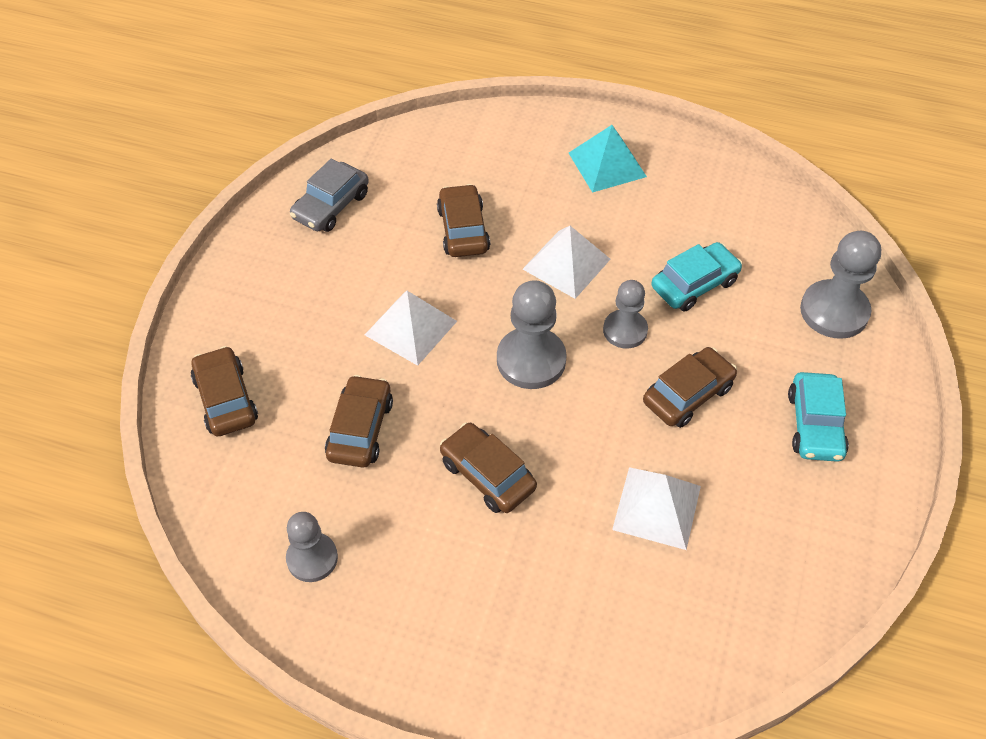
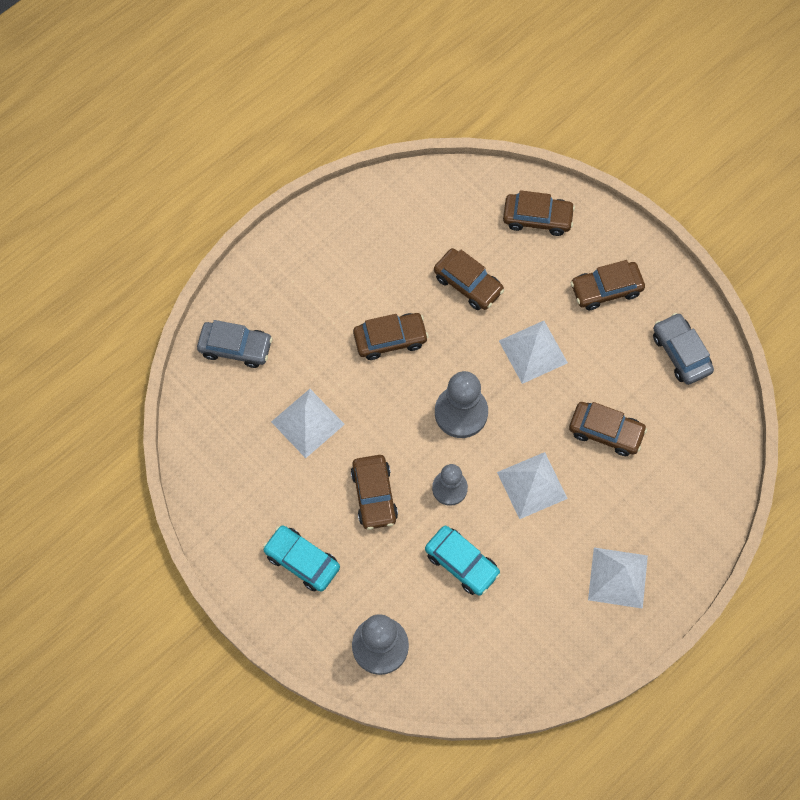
camera: 120 degrees right, 15 degrees up
(289, 295) = (606, 289): none -> brown car
(312, 558) = (394, 220): grey pawn -> none
(607, 164) = (617, 577): turquoise pyramid -> white pyramid
(620, 652) = (236, 347): none -> grey car
(694, 284) = (462, 563): turquoise car -> turquoise car turned 45 degrees counterclockwise

